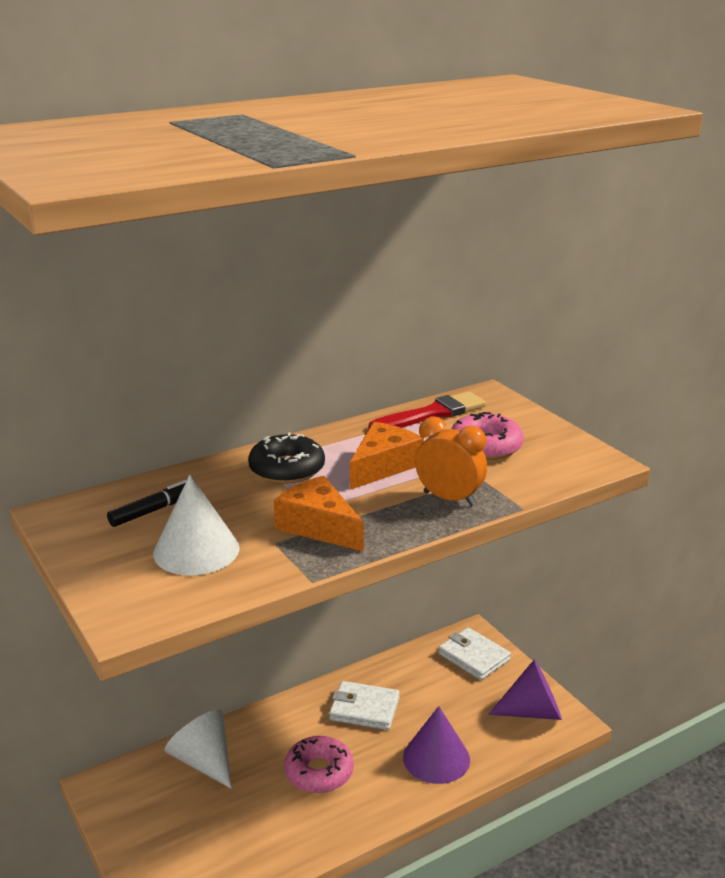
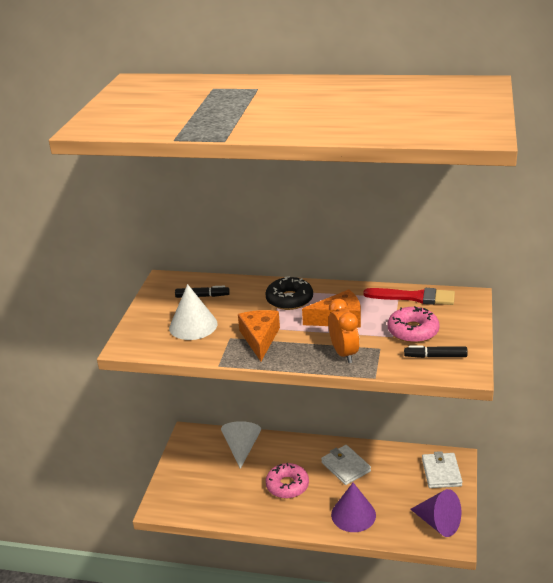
camera: 45 degrees right, 5 degrees up
(548, 461) = (435, 356): none -> black marker

